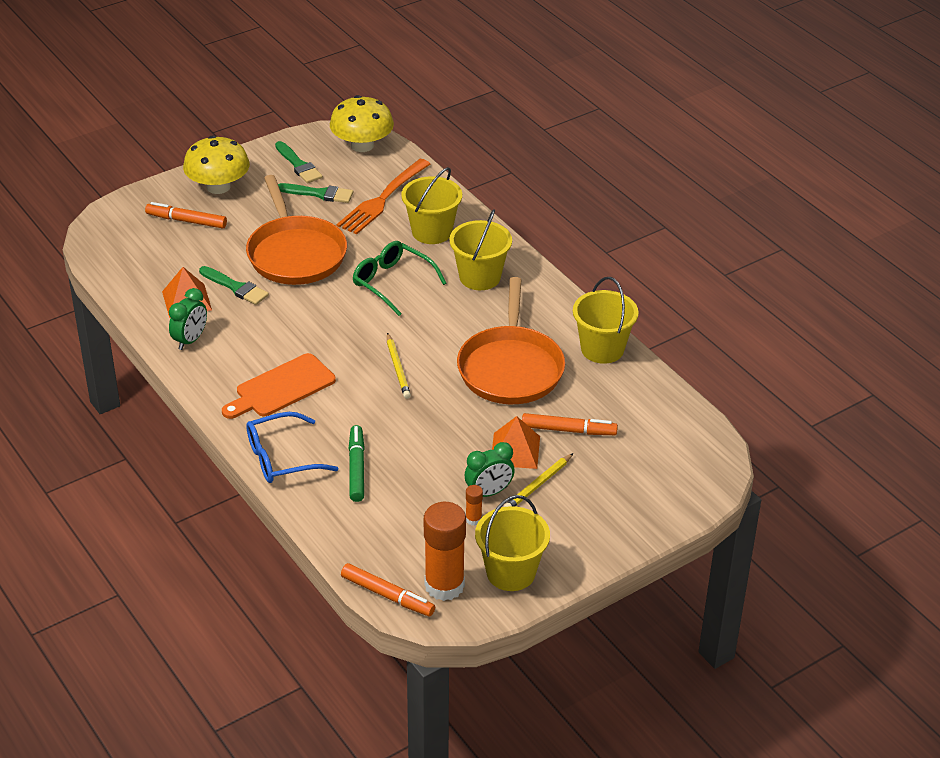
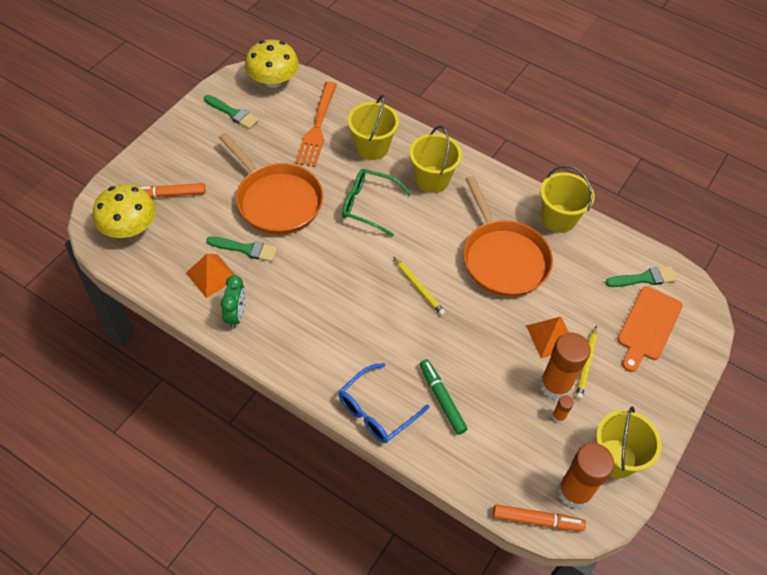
camera: 25 degrees left, 15 degrees up
(218, 187) = (177, 153): yellow mushroom -> yellow mushroom (129, 227)
(281, 388) = (338, 339): orange cutting board -> orange cutting board (648, 326)
(319, 194) = (264, 136): green brush -> green brush (644, 278)
(489, 493) = (555, 385): green clock -> orange glue stick
(568, 430) = (578, 303): orange marker -> none

